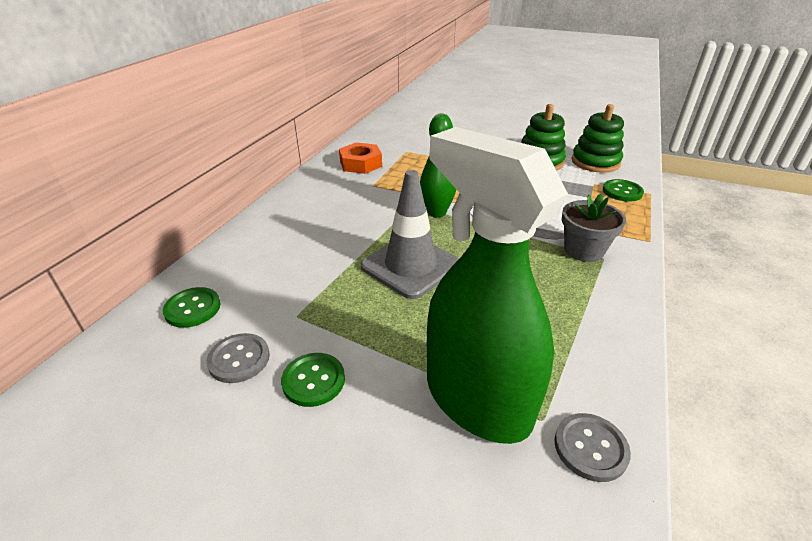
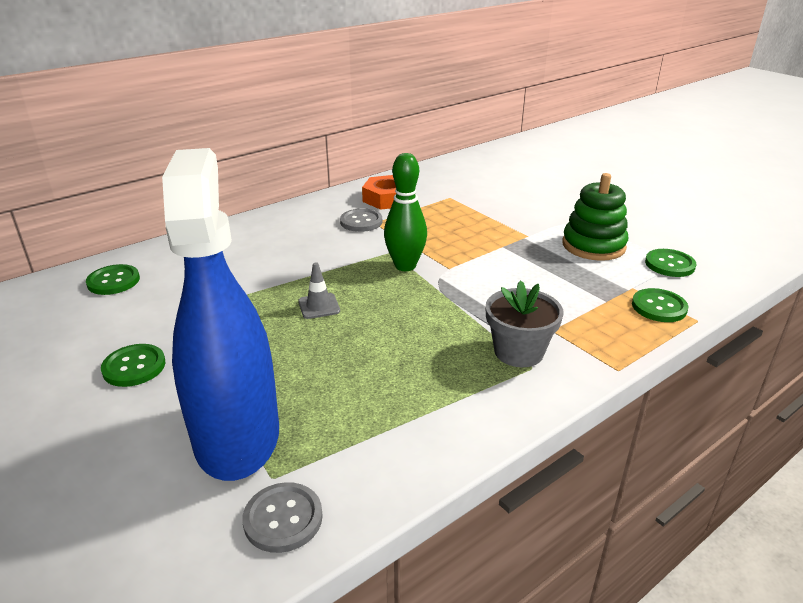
camera: 30 degrees right, 5 degrees down
(239, 359) = (103, 330): grey button -> grey button (361, 222)
(410, 266) = (319, 306): grey traffic cone -> grey traffic cone, size x0.43
(476, 399) = (237, 436): green spray bottle -> blue spray bottle
(595, 162) = (669, 264): green stacking toy -> green button

